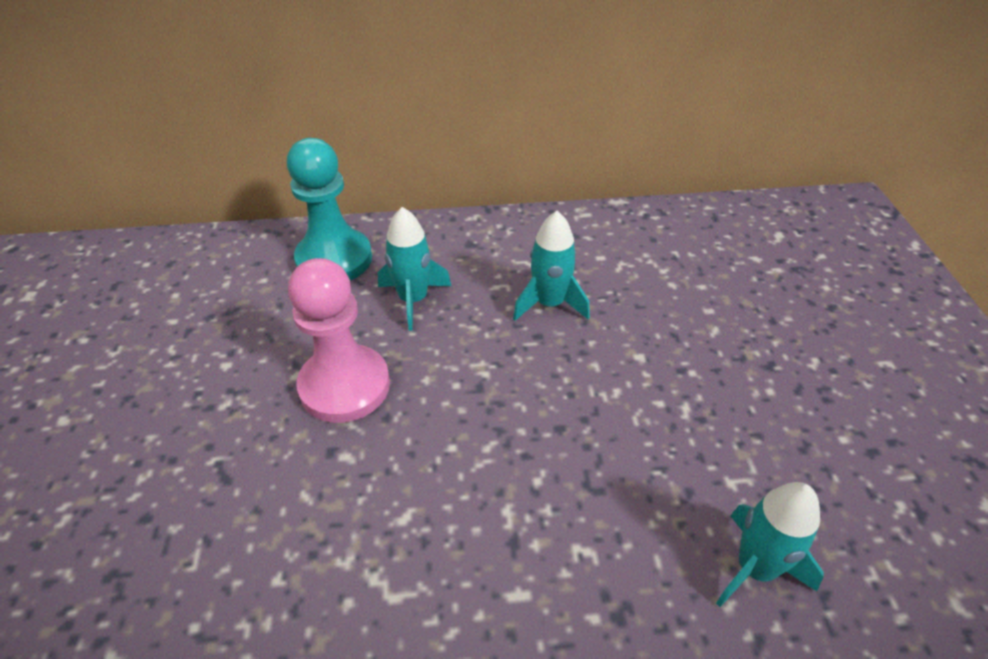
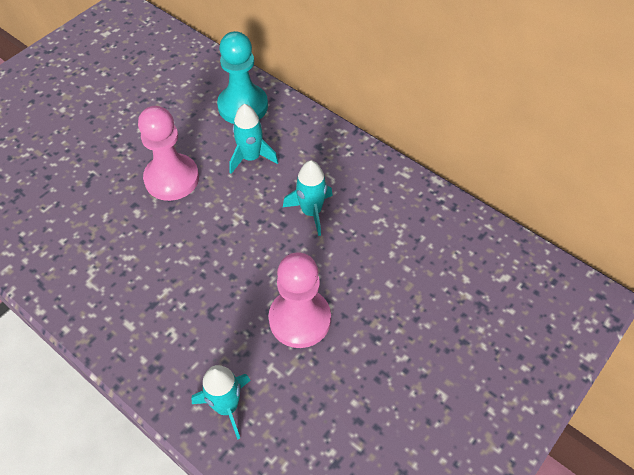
camera: 45 degrees right, 10 degrees up
(686, 409) = (300, 319): none -> pink pawn

